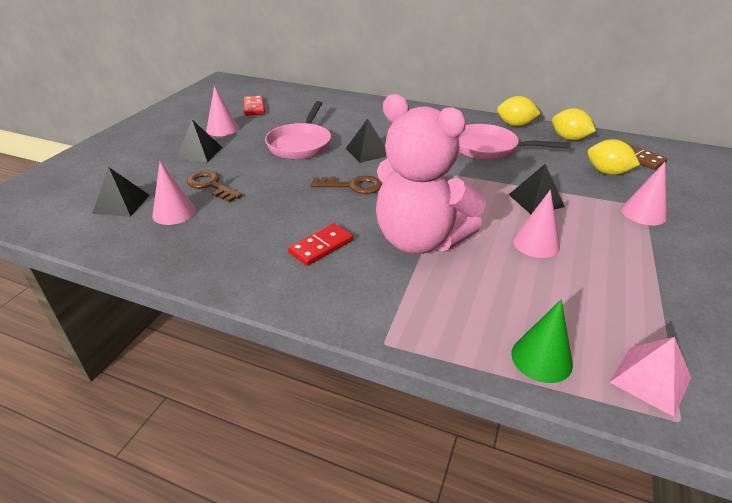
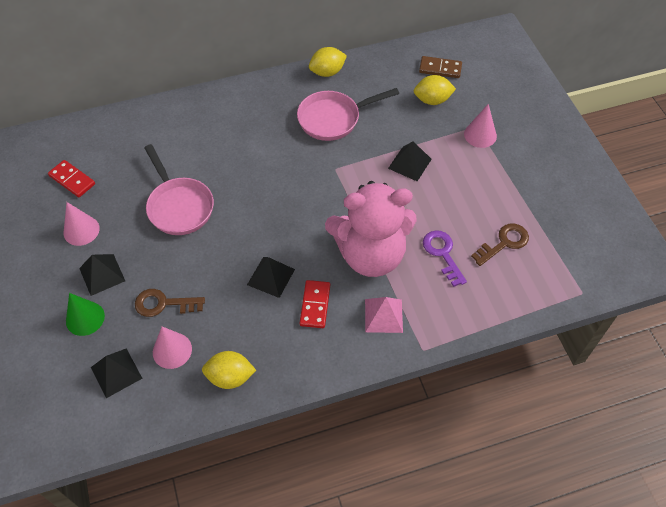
camera: 40 degrees left, 20 degrees up
(352, 186) = (274, 230): brown key -> brown key (504, 243)
(367, 152) = (244, 181): black pyramid -> black pyramid (271, 277)
(501, 277) = (442, 254): none -> purple key
(536, 243) = (440, 209): pink cone -> none
(541, 358) = (504, 300): green cone -> green cone (85, 318)
(569, 138) = (379, 69): yellow lemon -> yellow lemon (230, 377)
(650, 379) = (558, 276): pink pyramid -> pink pyramid (383, 315)

